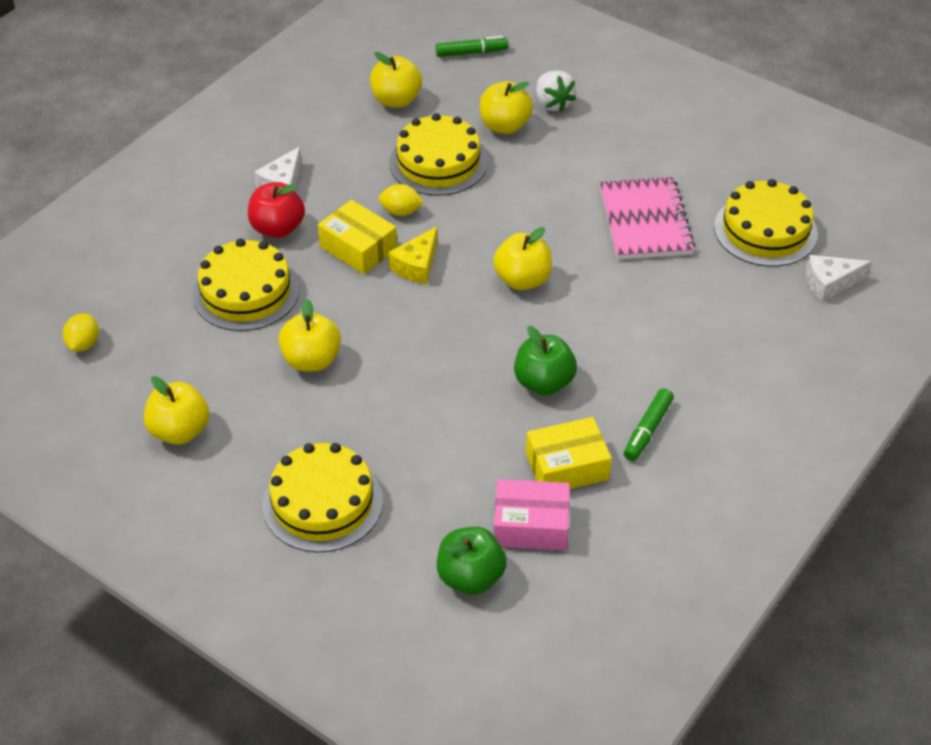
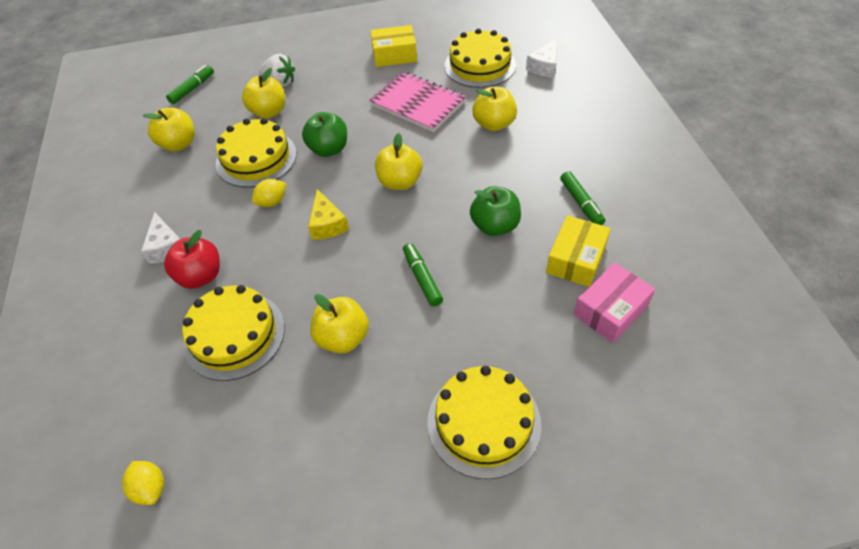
camera: 45 degrees left, 5 degrees up
(180, 431) = (318, 476): yellow apple -> yellow apple (494, 124)
(358, 248) = (274, 244): yellow box -> yellow box (394, 55)
(426, 370) = (422, 278): none -> green marker
(470, 577) = (630, 375): green apple -> green apple (329, 149)

